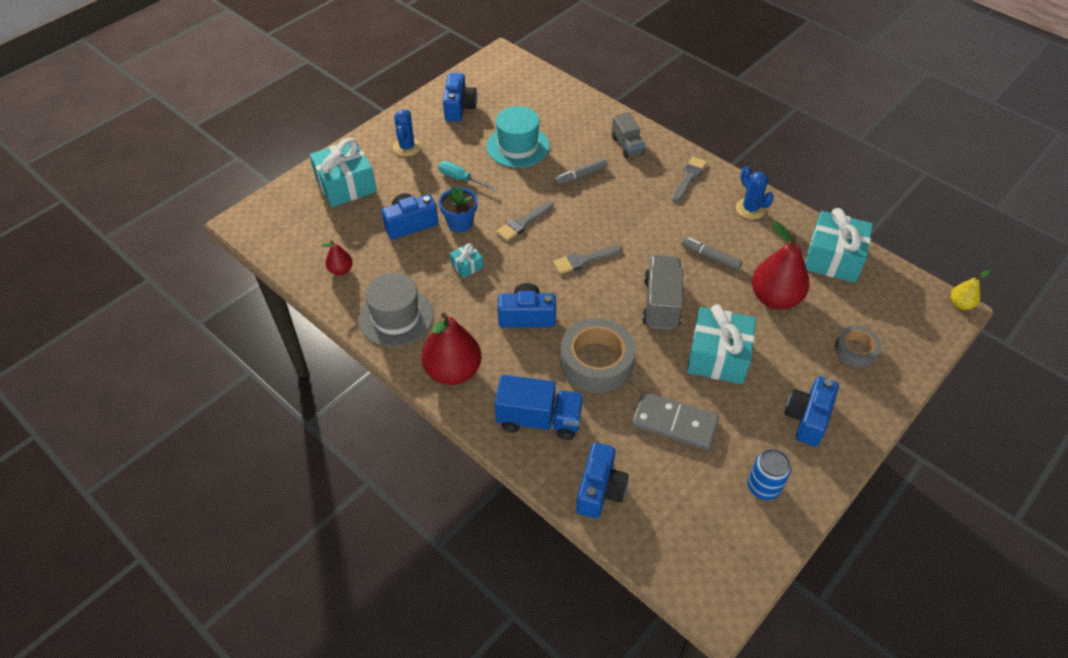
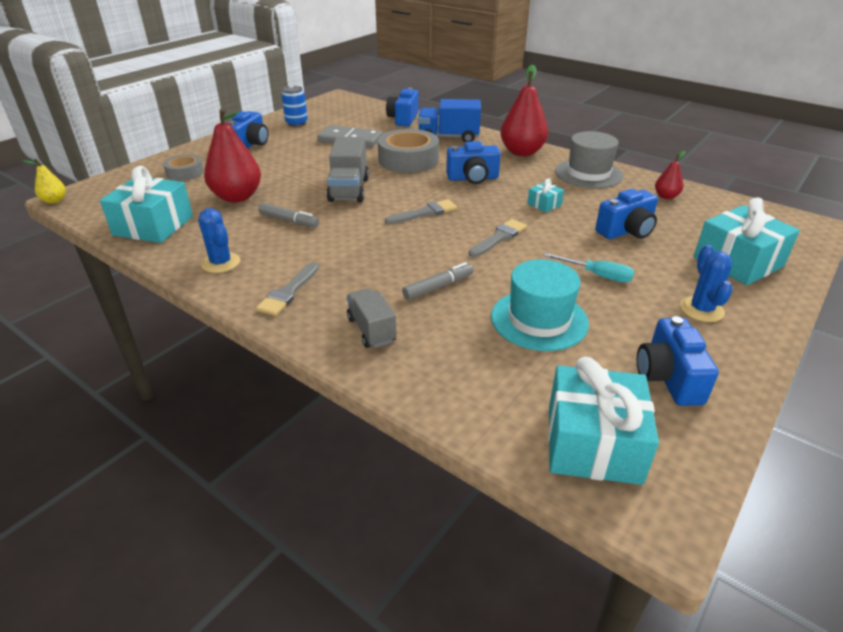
camera: 175 degrees right, 15 degrees down
(460, 223) = (571, 234): blue flower pot -> none
(718, 356) = (306, 166): turquoise gift -> turquoise gift (593, 443)

